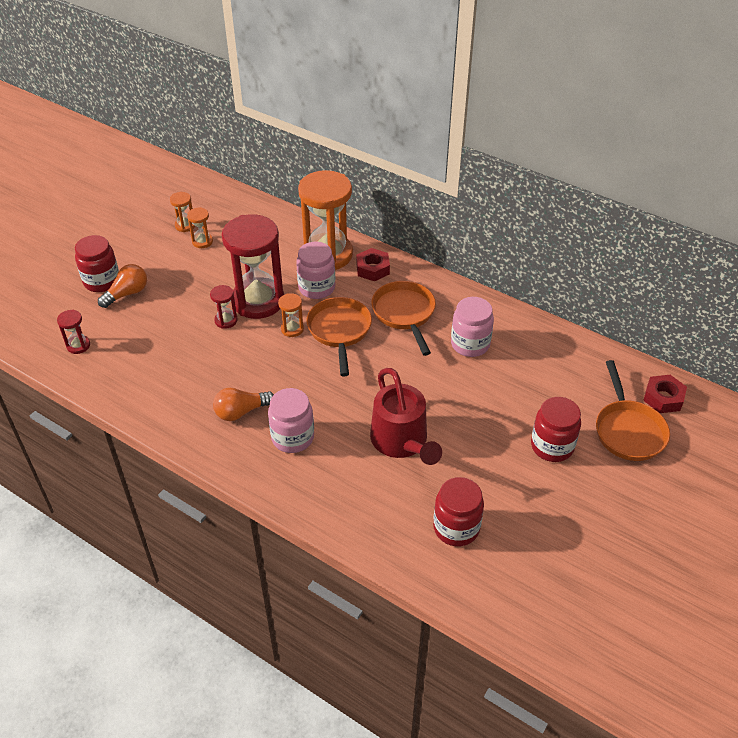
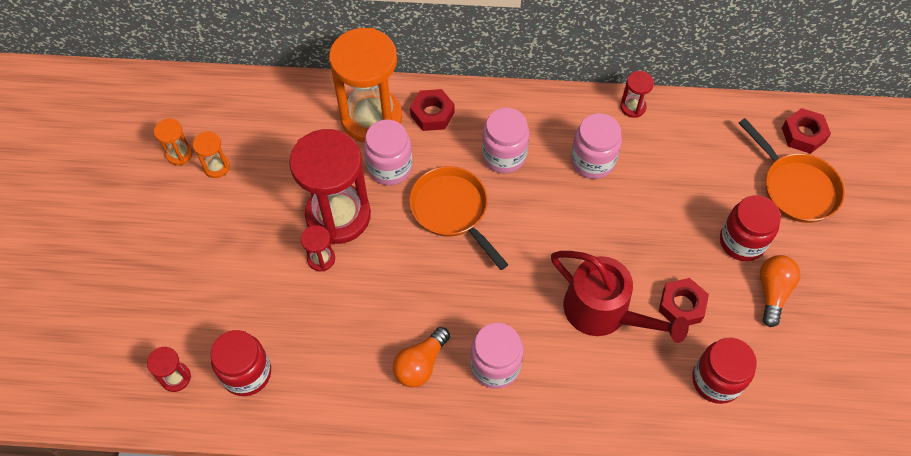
camera: 30 degrees left, 15 degrees up
(102, 281) = (136, 278): red jar -> red jar (247, 373)
(127, 294) = (180, 280): orange light bulb -> orange light bulb (772, 292)
(292, 329) = (401, 233): orange hourglass -> none
(404, 314) = (504, 156): orange pan -> pink jar
(467, 466) = (681, 306): none -> red nut
(530, 323) = (633, 107): none -> red hourglass

